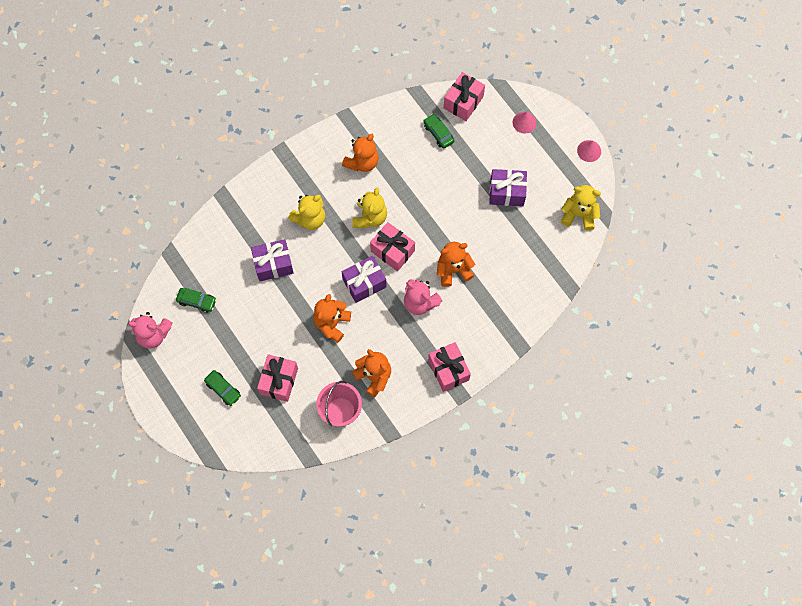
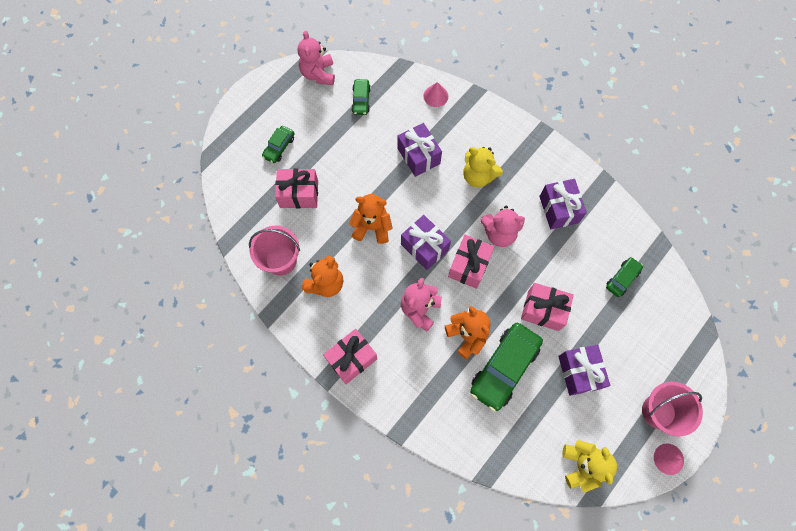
camera: 75 degrees right, 0 degrees up
(362, 162) = (559, 209): orange teddy bear -> purple gift
(370, 217) = (499, 233): yellow teddy bear -> pink teddy bear
(463, 102) = (670, 296): pink gift -> pink gift (543, 310)
(488, 249) = (504, 368): none -> green car
(524, 122) = (674, 371): pink cone -> pink cone (435, 96)
(552, 145) = (658, 411): none -> pink bucket

